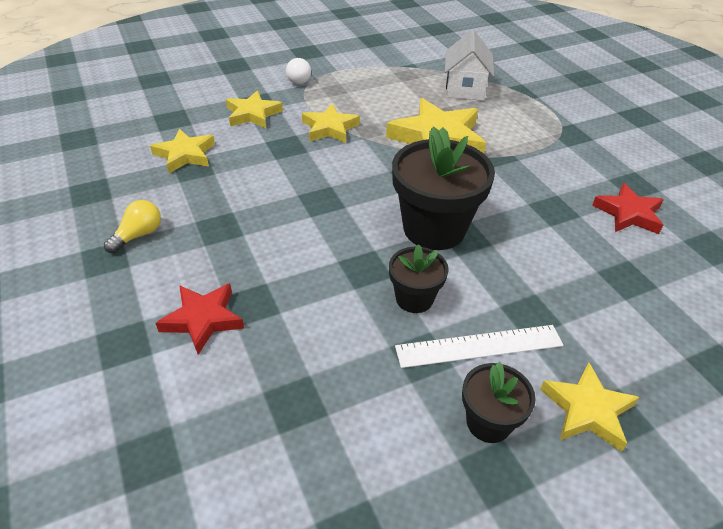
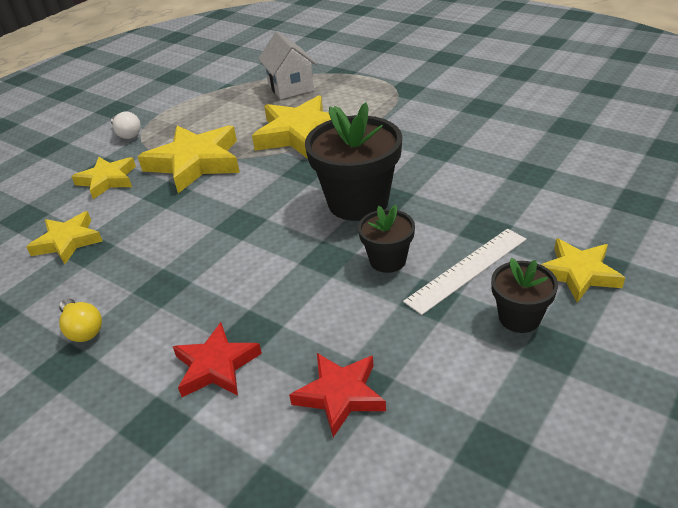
camera: 25 degrees left, 5 degrees down
(138, 235) = (83, 329): yellow light bulb -> yellow light bulb turned 135 degrees clockwise
(330, 128) = (195, 163): yellow star -> yellow star, size x1.66
(628, 213) = (495, 129): red star -> red star (340, 395)

